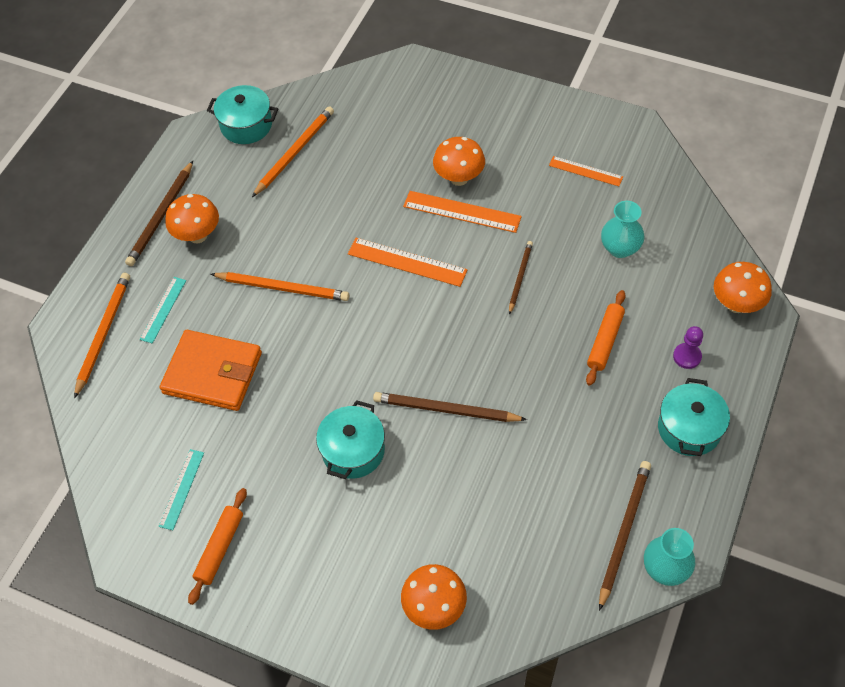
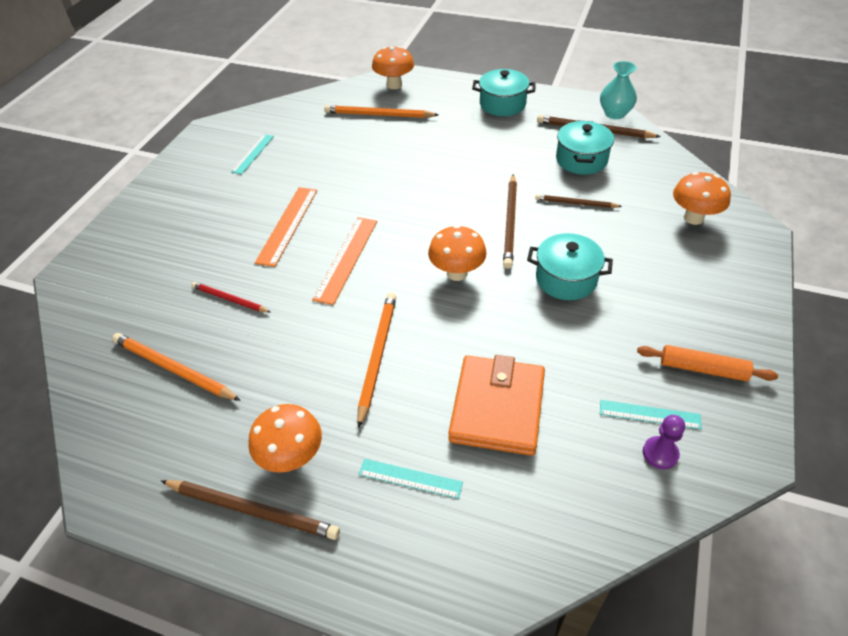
camera: 95 degrees left, 10 degrees down
(103, 334) = (453, 549): orange pencil -> orange pencil (379, 115)
(246, 125) = (110, 428): turquoise pot -> turquoise pot (581, 160)
(366, 178) = (230, 299): none -> red pencil
(459, 178) = (244, 229): orange mushroom -> orange mushroom (457, 273)
(520, 277) = (367, 186): brown pencil -> brown pencil (576, 203)
(585, 171) = (253, 154): orange ruler -> turquoise ruler
(605, 341) = (431, 141): orange rolling pin -> none
(620, 248) = (339, 135): turquoise vase -> none
(687, 356) = (441, 105): purple pawn -> purple pawn (660, 453)

